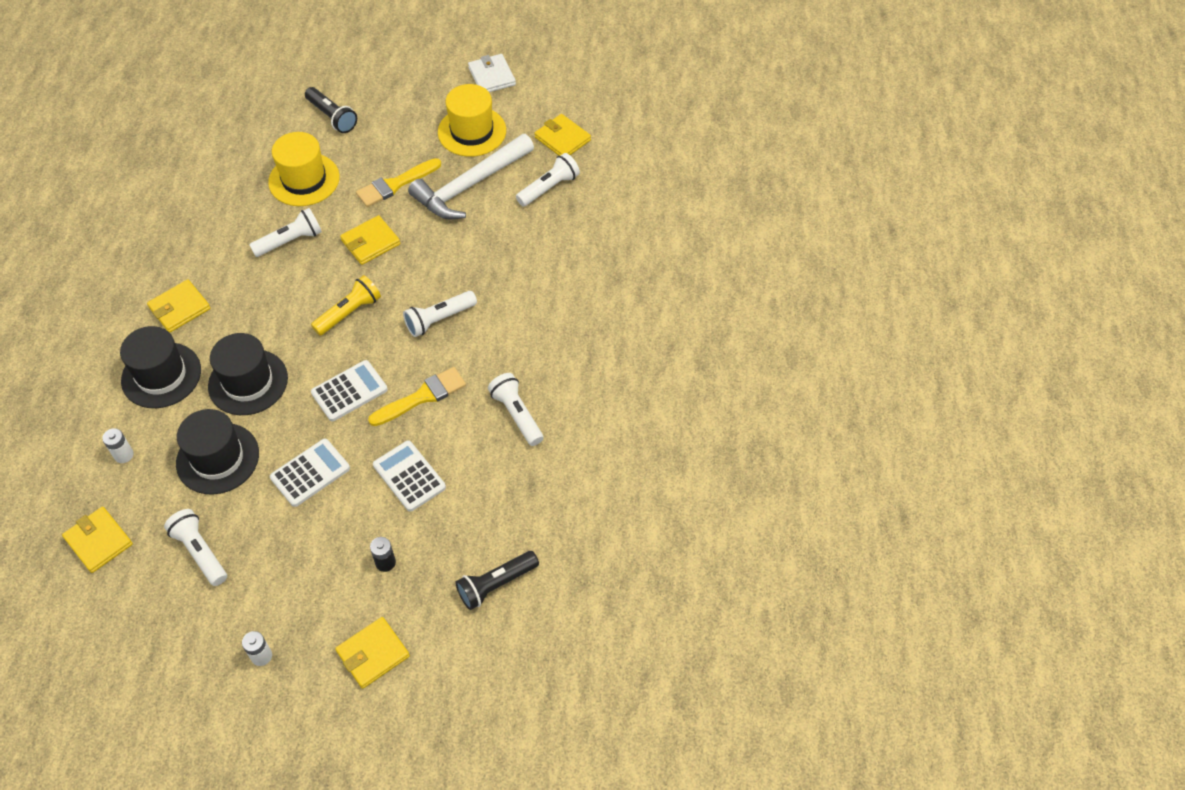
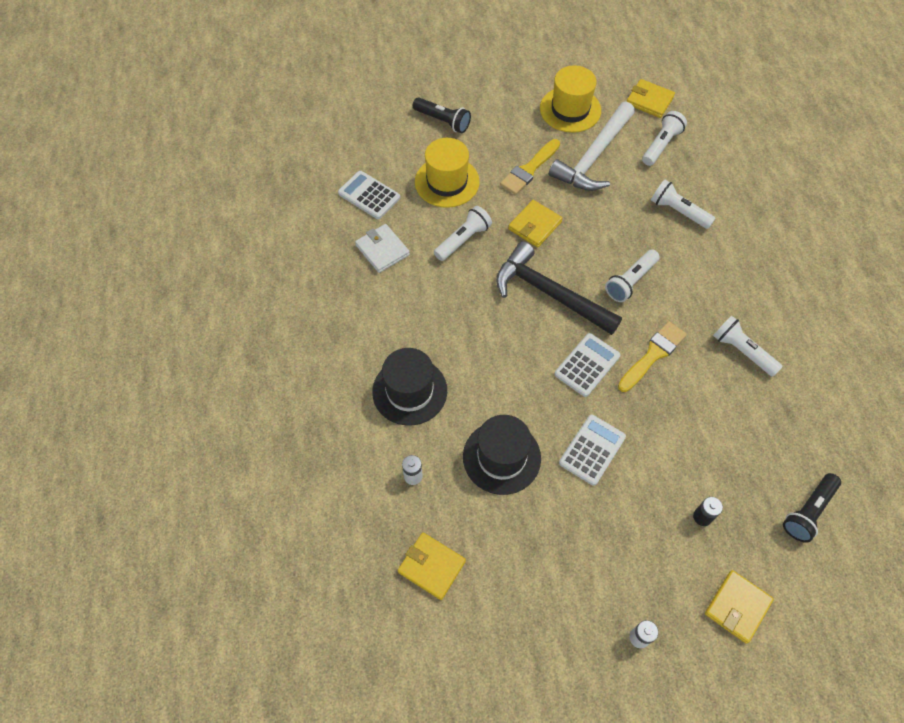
camera: 15 degrees left, 5 degrees up
(179, 308) = (394, 324): yellow wallet -> none
(200, 552) = (531, 552): white flashlight -> white flashlight (678, 211)
(248, 382) = (492, 378): black hat -> none
(349, 313) = (549, 293): yellow flashlight -> black hammer
(409, 476) = (680, 430): white calculator -> white calculator (369, 195)
(492, 76) = (561, 59): white wallet -> white wallet (382, 250)

